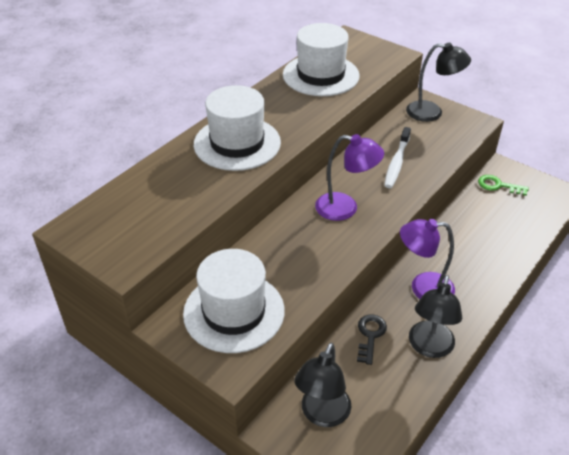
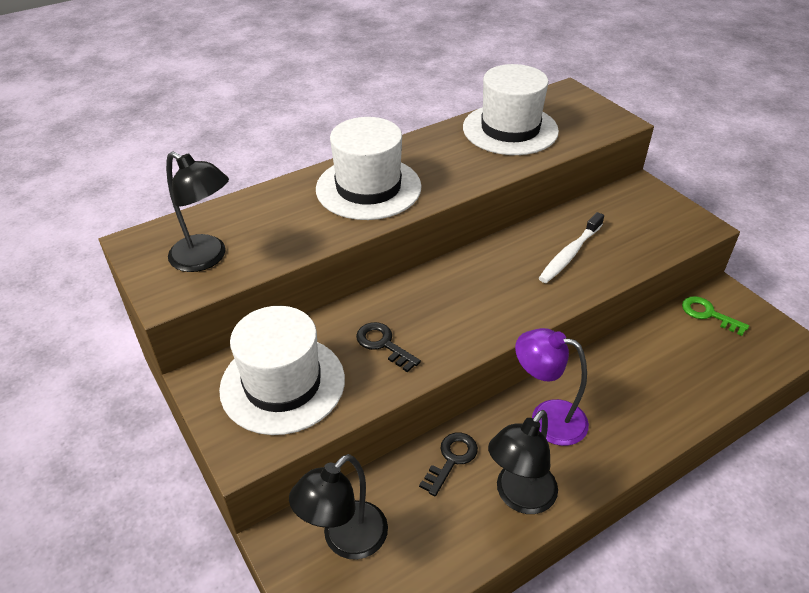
camera: 20 degrees right, 0 degrees up
(295, 262) = (383, 344): none -> black key
(345, 208) = (477, 295): purple lamp -> none
(432, 112) = (646, 203): black lamp -> black lamp (206, 258)

